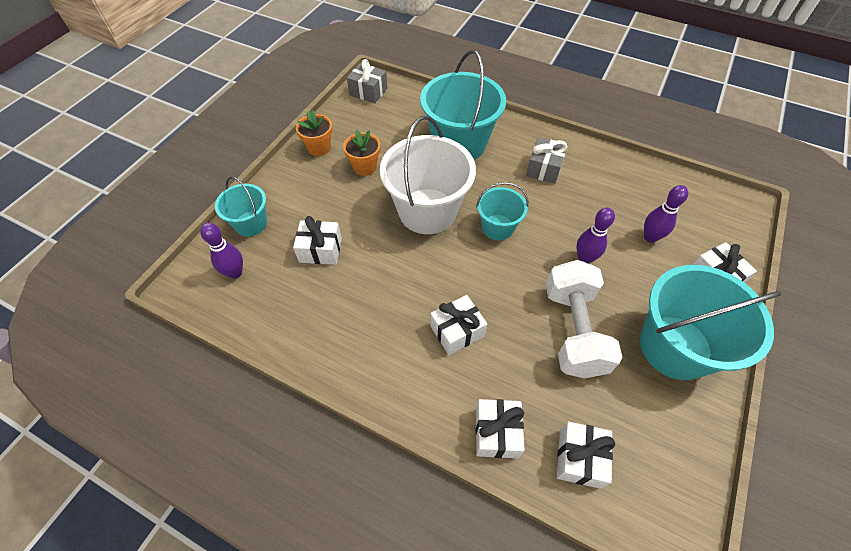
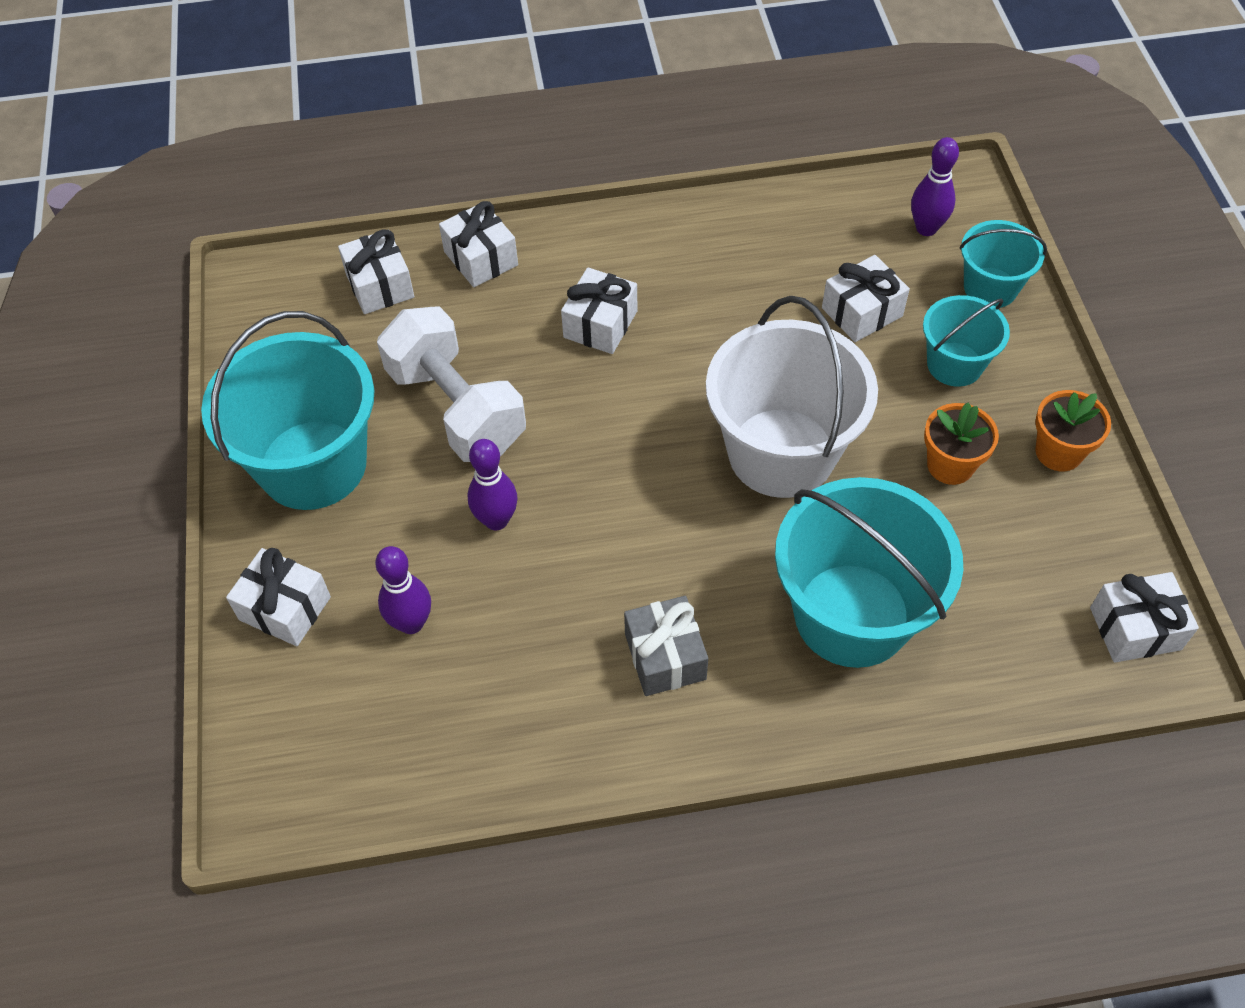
camera: 145 degrees right, 0 degrees up
(368, 92) = (1135, 628): grey gift -> white gift
(497, 227) = (657, 491): turquoise bucket -> turquoise bucket (954, 364)

